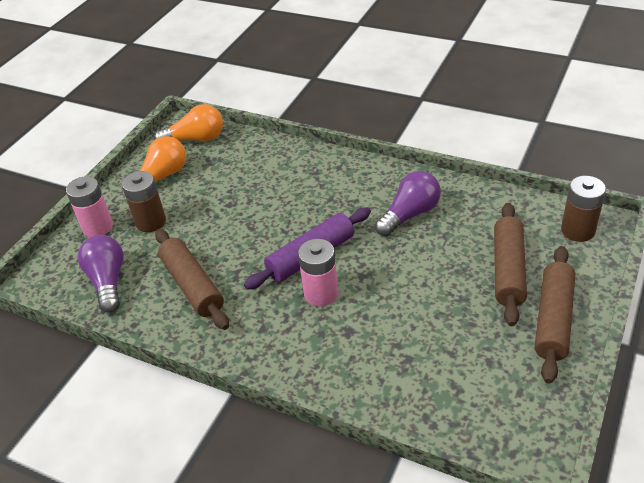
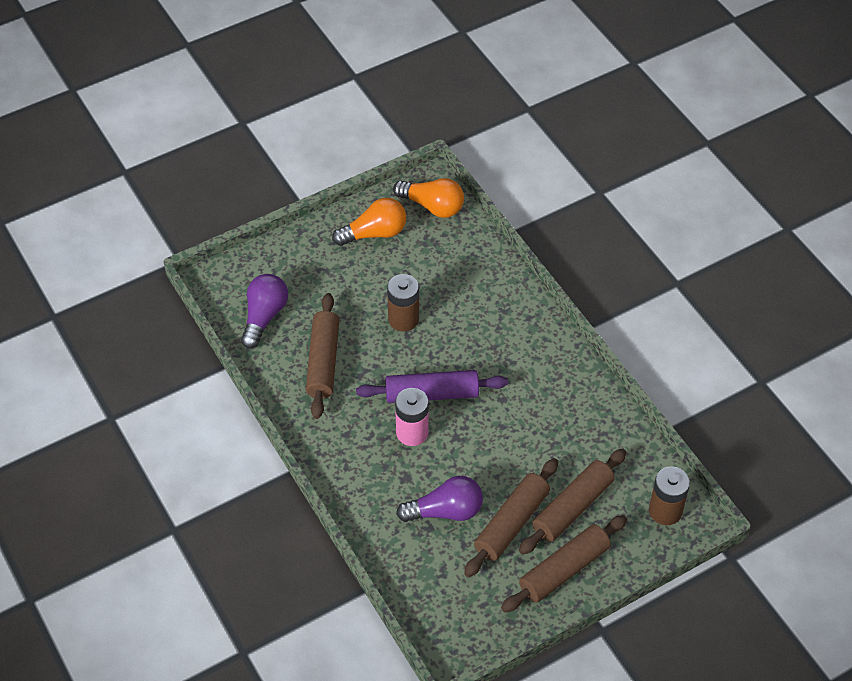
camera: 30 degrees right, 10 degrees up
(97, 227) = (289, 256): pink battery -> none
(151, 222) = (333, 277): brown battery -> brown battery (403, 319)
(410, 214) = (544, 405): purple light bulb -> purple light bulb (445, 511)
(473, 311) = (511, 523): none -> brown rolling pin

